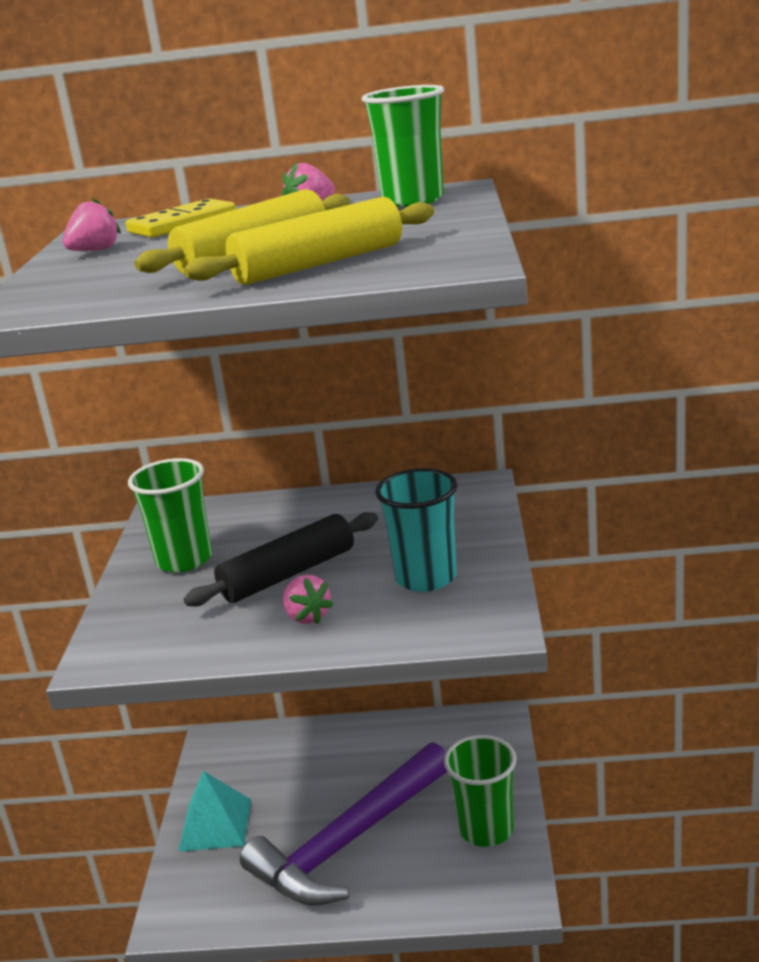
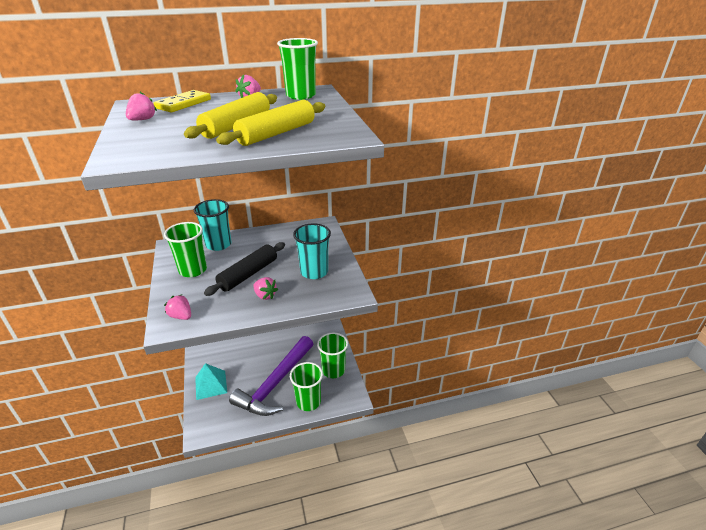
camera: 20 degrees left, 10 degrees up
(132, 642) = (181, 316): none -> pink strawberry
(250, 515) = (218, 244): none -> turquoise cup
(412, 891) = (308, 402): none -> green cup

